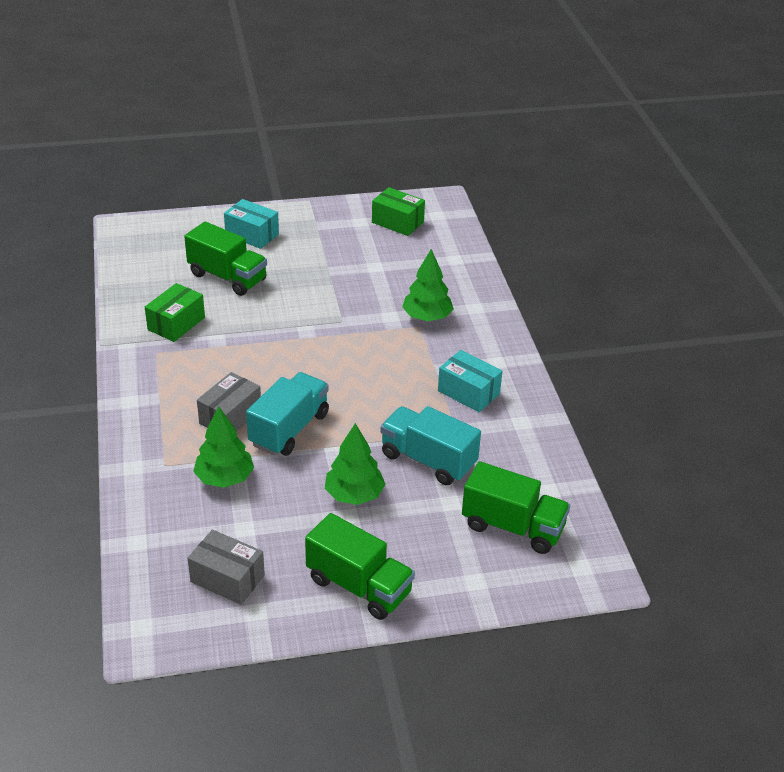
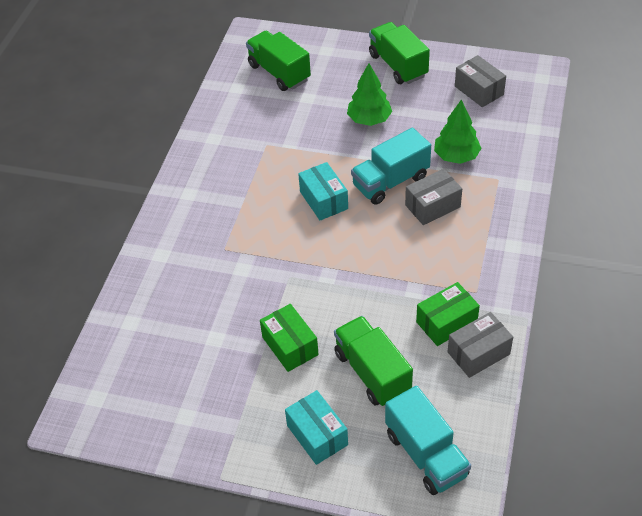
camera: 150 degrees left, 10 degrees up
(139, 310) = (478, 353): none -> grey box
(397, 222) = (146, 400): green box -> green box (290, 346)
(427, 317) = (211, 257): green tree -> none
(428, 460) = (302, 129): turquoise truck -> turquoise truck (426, 454)
(468, 392) = (233, 173): turquoise box -> turquoise box (323, 200)

